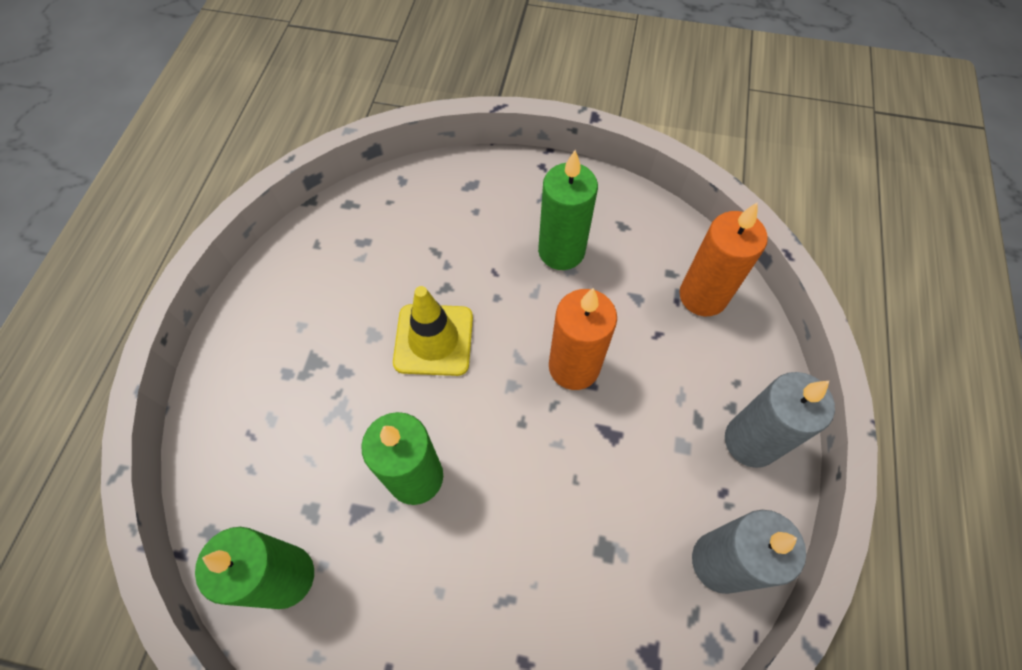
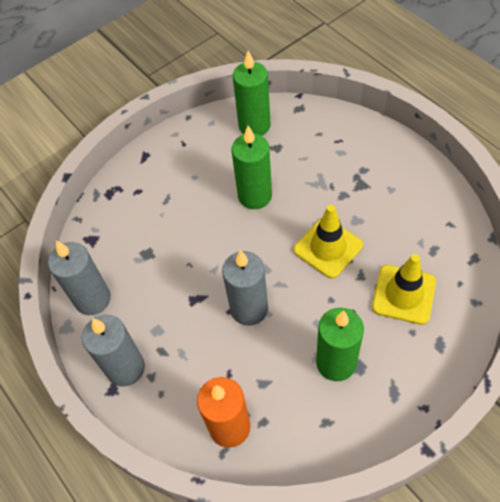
camera: 135 degrees right, 5 degrees down
(439, 238) = (403, 294): none -> yellow traffic cone
(574, 367) = (249, 309): orange candle -> grey candle

